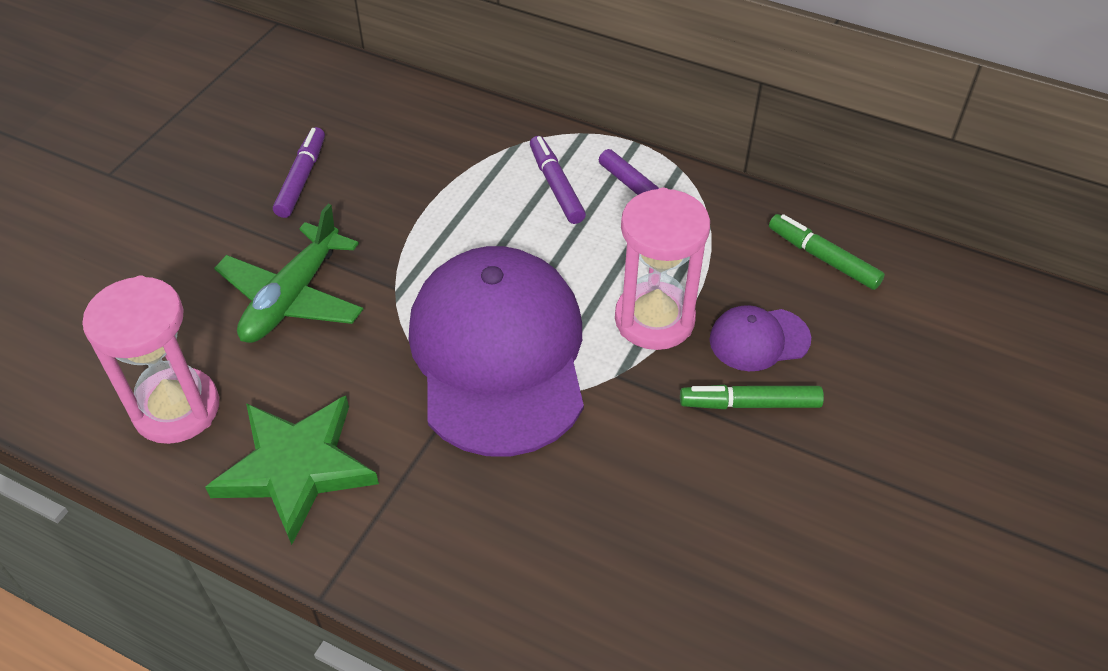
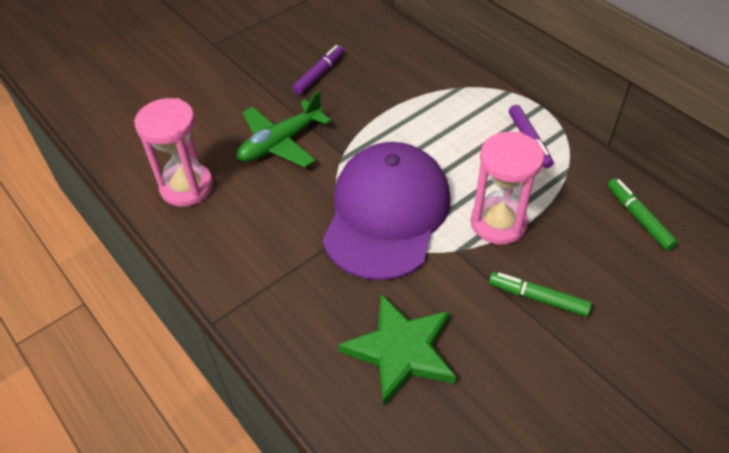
camera: 25 degrees right, 0 degrees up
(296, 467) = (235, 242): green star -> green star (401, 350)
(556, 186) = (474, 120): purple marker -> none
(759, 339) = (565, 258): purple cap -> none

